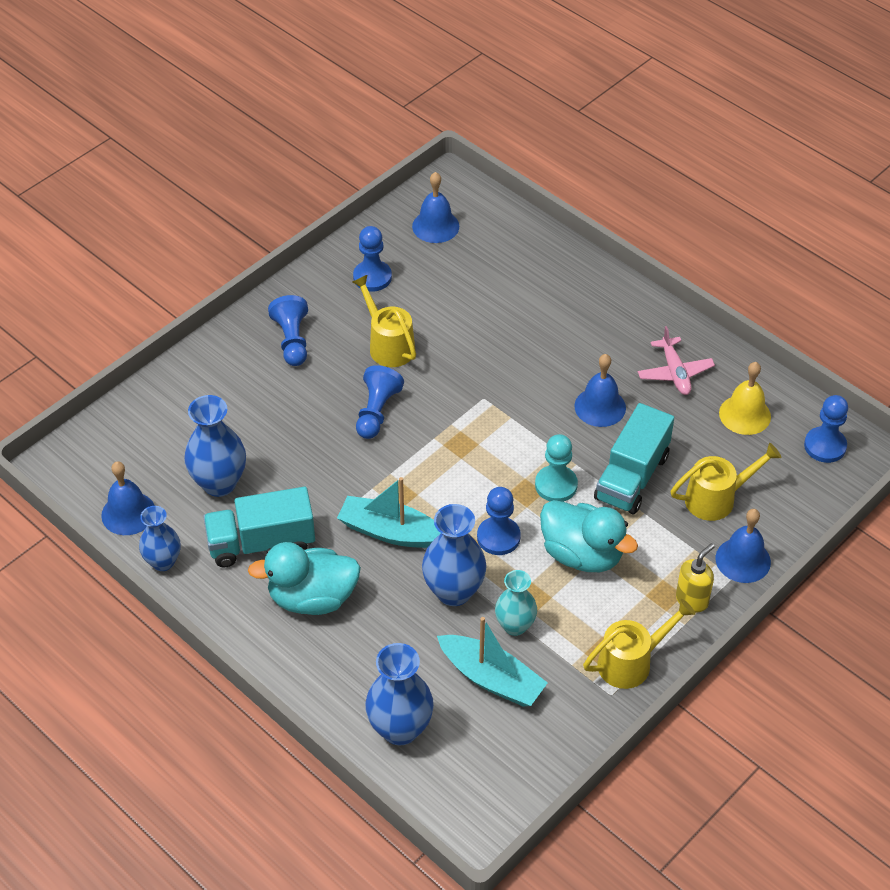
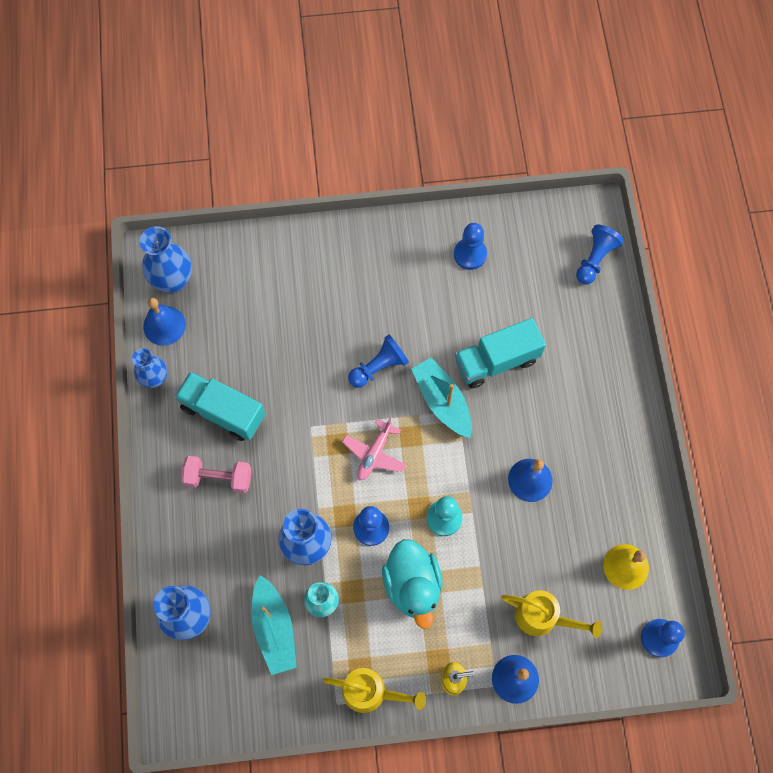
camera: 40 degrees right, 20 degrees up
(219, 483) = (235, 346): blue vase -> blue vase (173, 281)
(292, 340) = (373, 267): blue pawn -> blue pawn (595, 259)
(312, 598) = (218, 478): turquoise duck -> pink dumbbell
(388, 344) = (432, 318): yellow watering can -> none
(391, 532) = (308, 468): turquoise boat -> turquoise boat (442, 401)
(435, 226) = (551, 242): blue bell -> none
(631, 477) = (500, 553): turquoise truck -> turquoise truck (496, 361)
(675, 372) = (608, 493): pink plane -> pink plane (374, 454)

